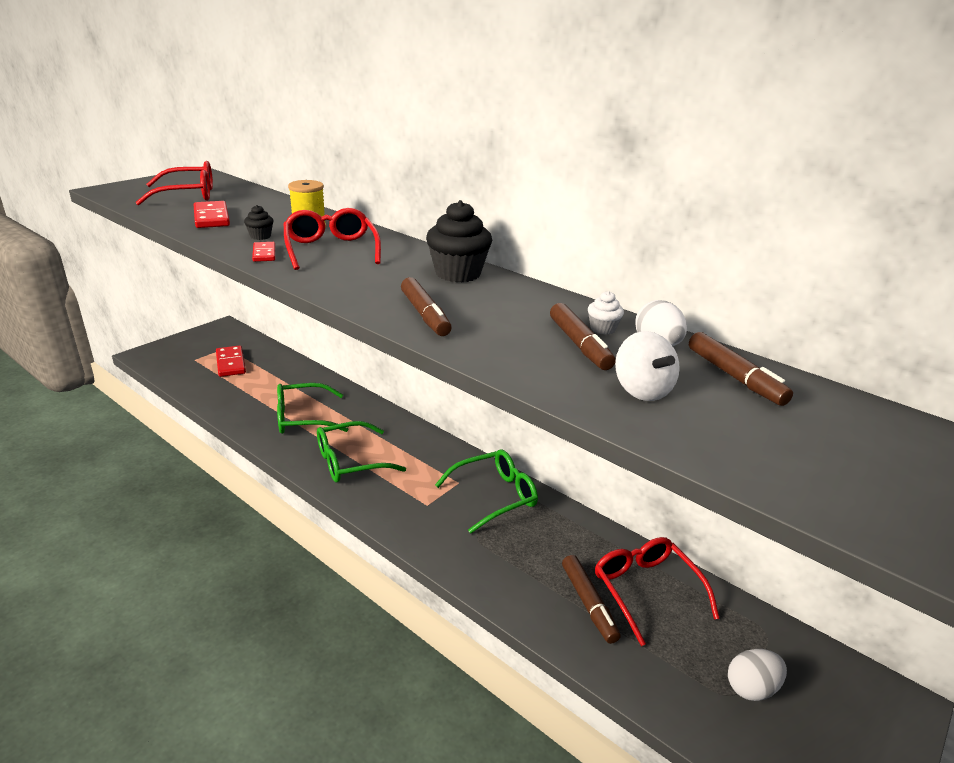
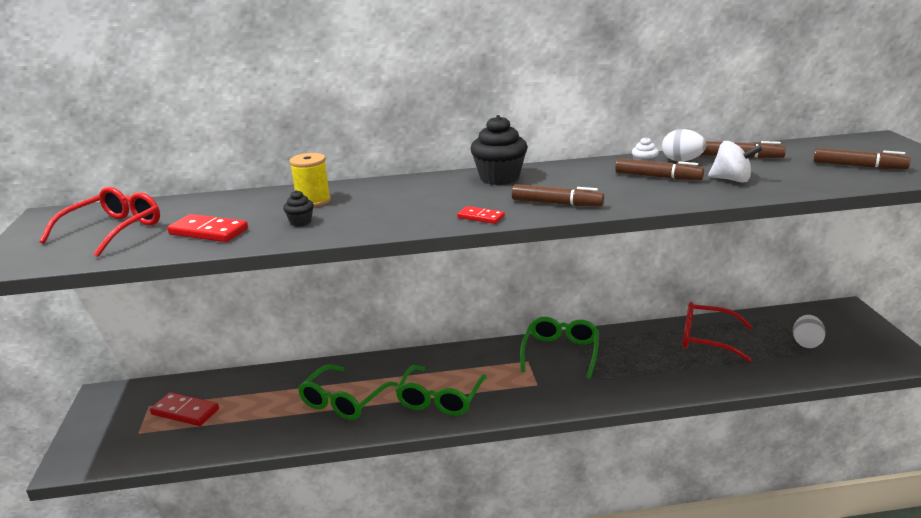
camera: 45 degrees left, 5 degrees down
(264, 254) = (346, 228): red domino -> red domino (481, 217)
(331, 250) = (381, 204): red glasses -> none
(588, 603) = (699, 363): brown marker -> brown marker (858, 166)

